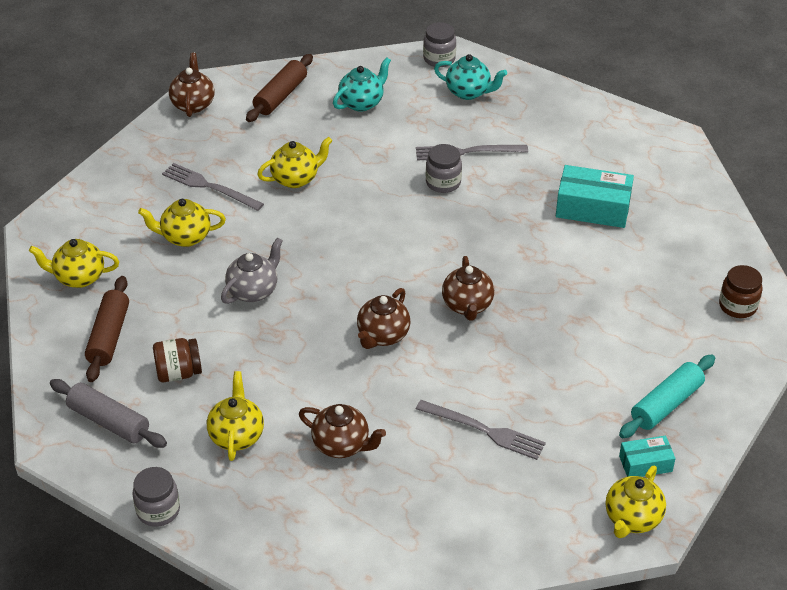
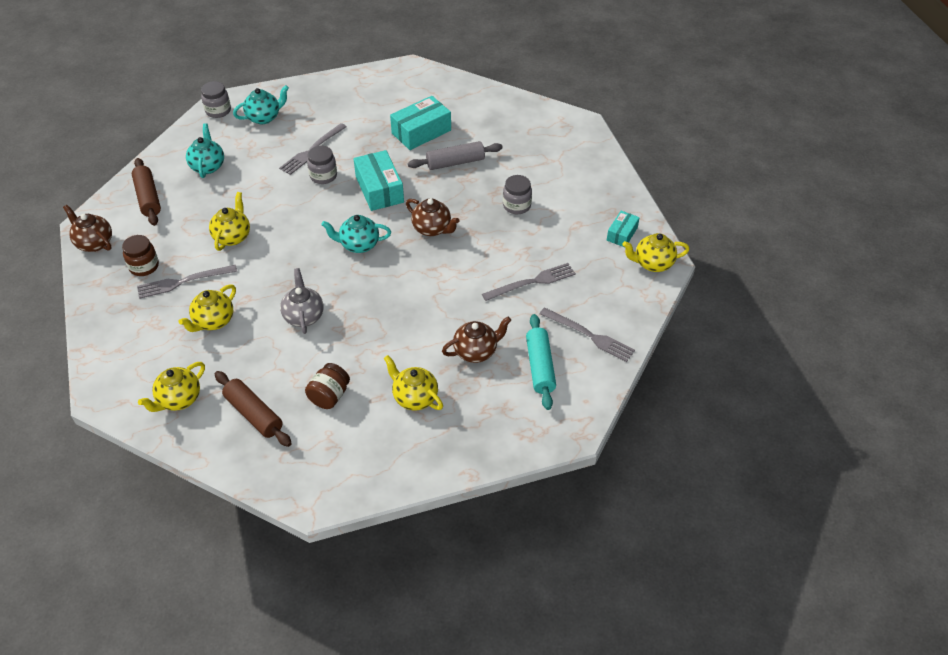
camera: 50 degrees left, 5 degrees up
(109, 421) = (330, 458): grey rolling pin -> grey rolling pin (455, 162)
(158, 510) = (433, 475): grey jar -> grey jar (516, 206)
(383, 267) = (359, 245): none -> turquoise teapot
(383, 336) = (412, 279): brown teapot -> none
(462, 525) = (589, 335): none -> grey fork
(474, 232) = (379, 189): none -> turquoise box
(632, 519) = (652, 263): yellow teapot -> yellow teapot turned 105 degrees clockwise
(666, 404) = (591, 199): turquoise rolling pin -> turquoise rolling pin (540, 367)
(737, 306) = (555, 129): brown jar -> brown jar (144, 266)

